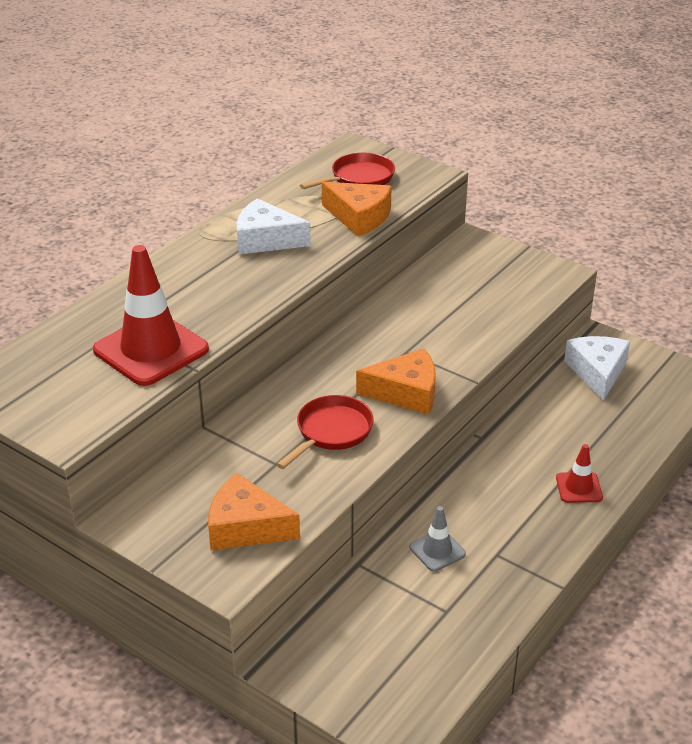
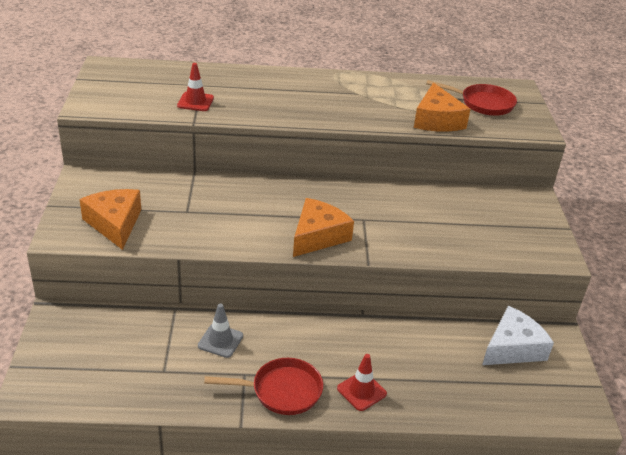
camera: 50 degrees right, 0 degrees up
(151, 350) = (195, 102): red traffic cone -> red traffic cone, size x0.49
(266, 240) = (360, 97): white cheese -> none
(331, 432) = (240, 221): red pan -> red pan (281, 391)
(405, 392) = (318, 236): orange cheese -> orange cheese turned 105 degrees counterclockwise

